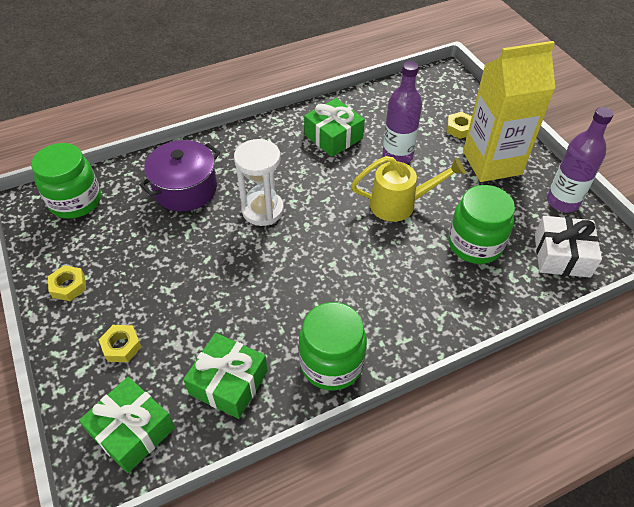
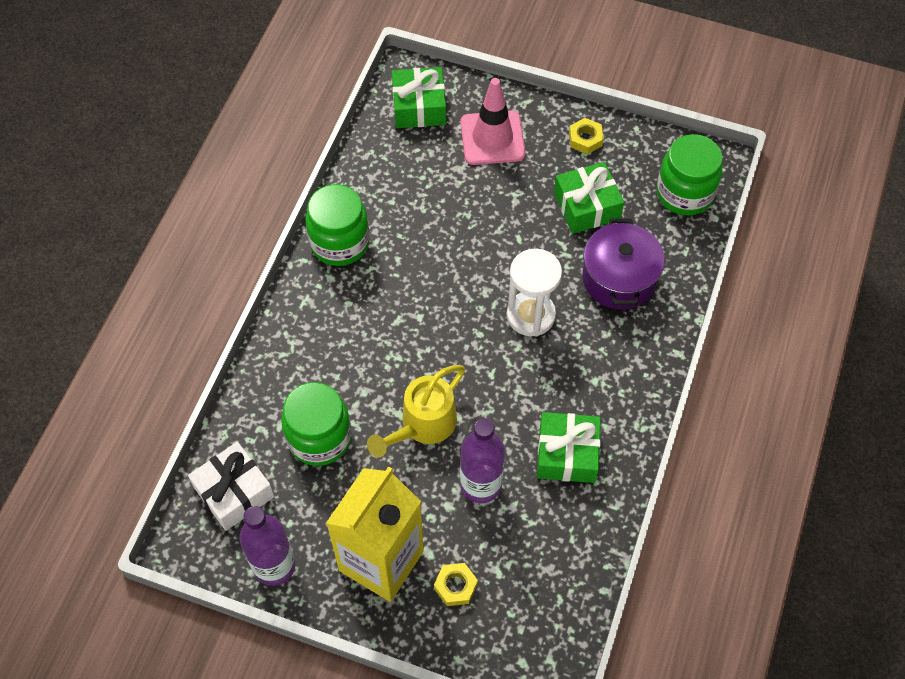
camera: 135 degrees right, 10 degrees up
(121, 346) = (492, 138): yellow nut -> pink traffic cone
(229, 382) = (394, 176): green gift -> green gift (587, 206)

